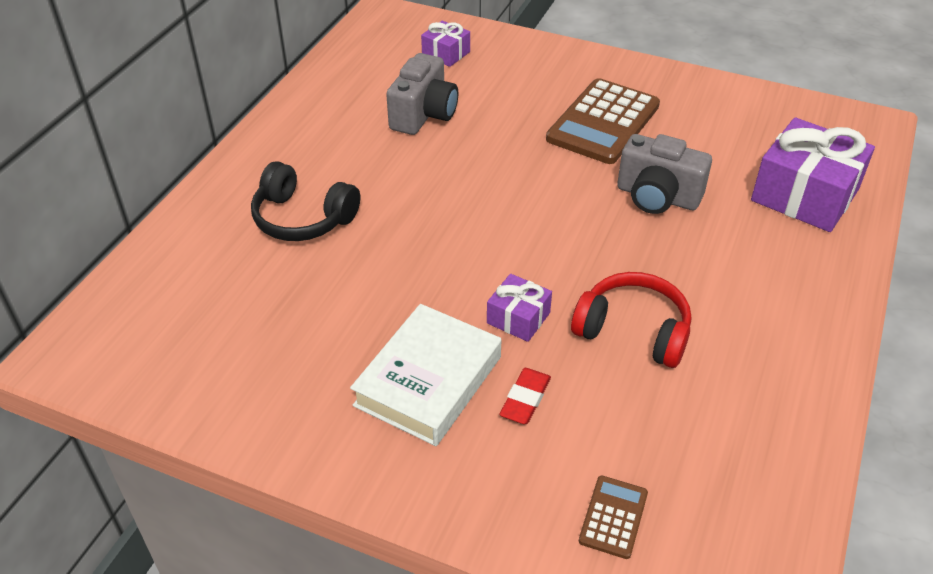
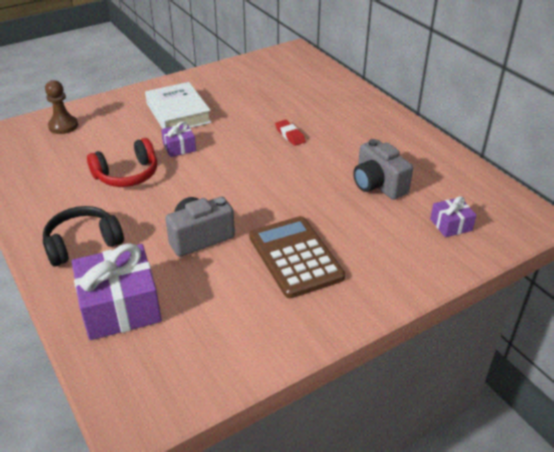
camera: 125 degrees right, 5 degrees down
(302, 218) = (320, 116): black headphones -> black headphones (83, 244)
(525, 399) = (137, 130): red eraser -> red eraser (290, 135)
(613, 517) = (63, 126): brown calculator -> brown pawn

